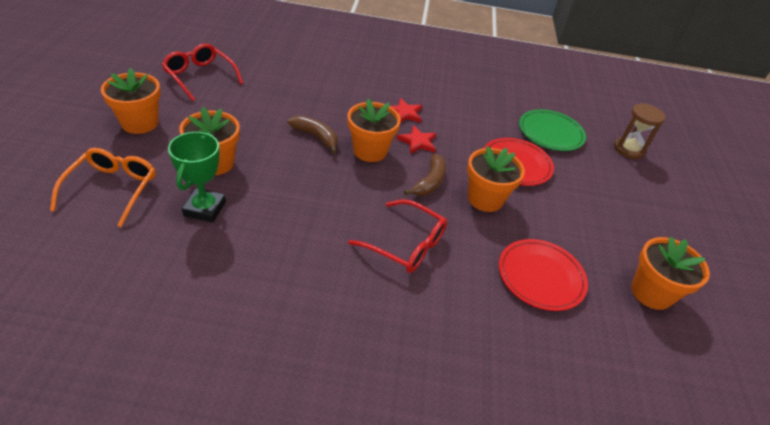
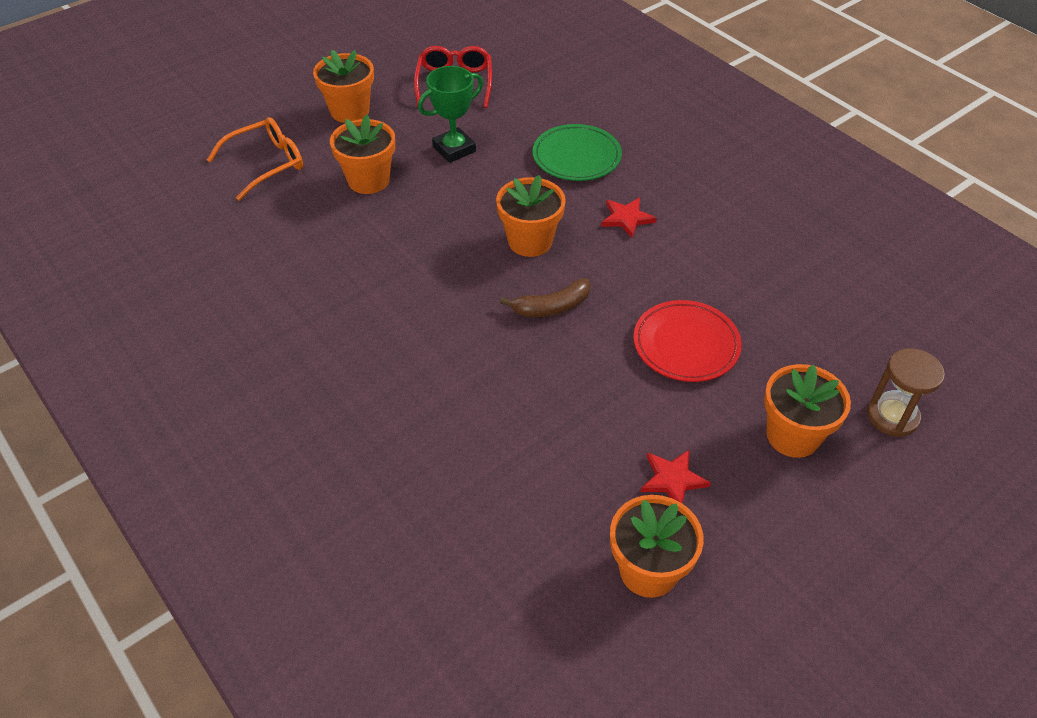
camera: 50 degrees right, 5 degrees up
(205, 209) = (314, 218): green trophy -> green trophy (454, 149)
(316, 137) = (492, 199): brown banana -> none
(405, 244) = (444, 351): red glasses -> none
(417, 142) = (597, 258): red star -> red star (672, 479)
(485, 199) = (591, 359): orange flower pot -> orange flower pot (793, 435)
(540, 277) = (539, 468): red plate -> none
(550, 133) = (795, 335): green plate -> green plate (576, 157)

